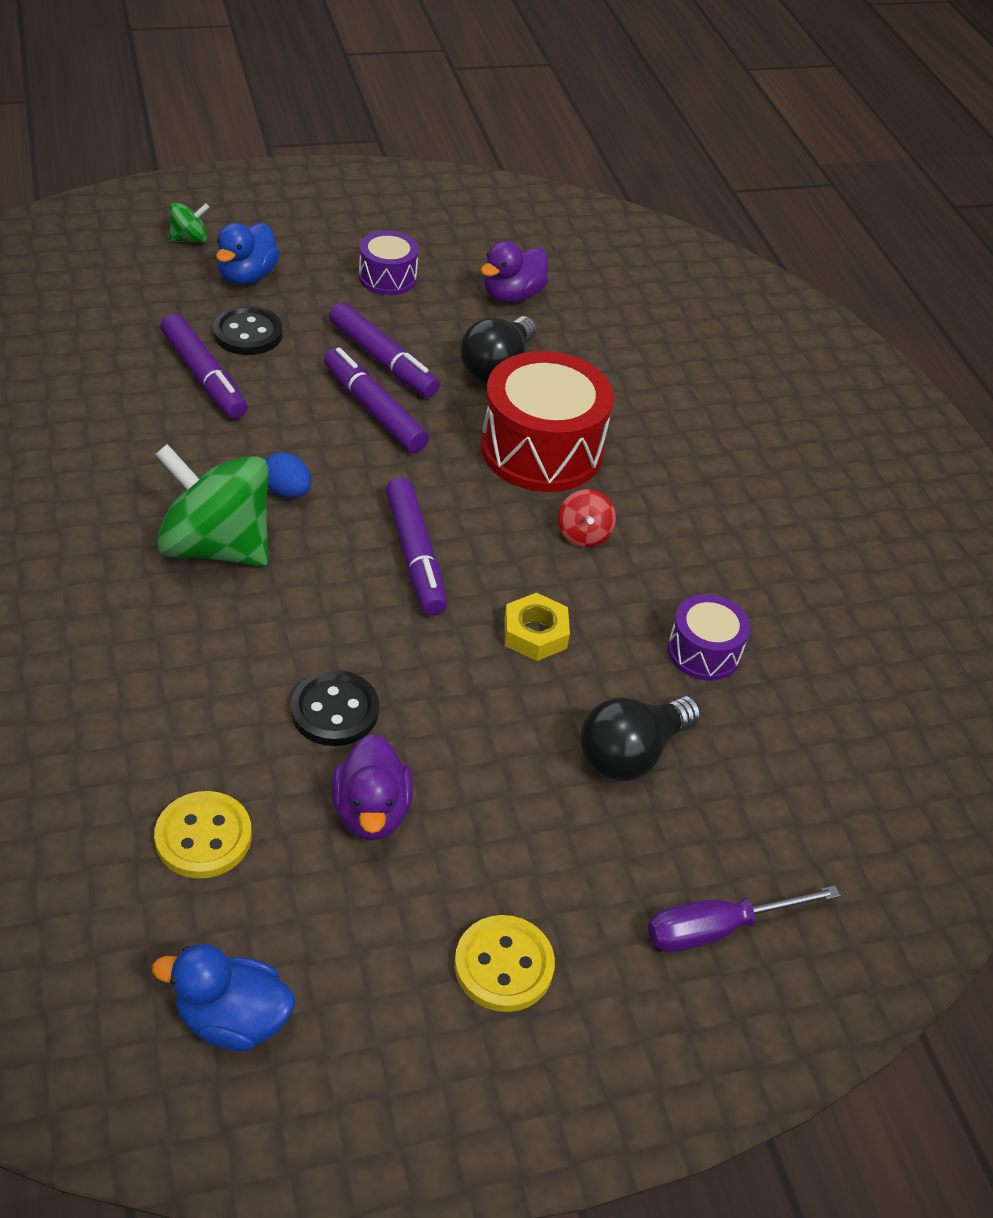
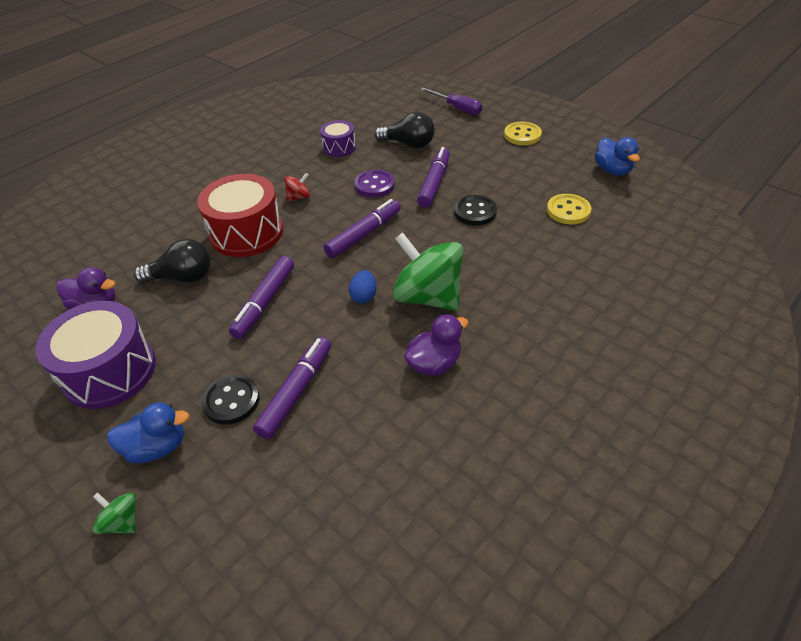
camera: 115 degrees left, 0 degrees up
(216, 546) = (428, 296): green spinning top -> green spinning top turned 135 degrees clockwise
(371, 812) = (506, 182): purple duck -> purple duck (434, 363)
(383, 360) = (212, 323): purple marker -> purple marker (434, 183)
(387, 278) = (109, 371): purple drum -> purple drum, size x1.88
(535, 633) = (374, 185): yellow nut -> purple button

